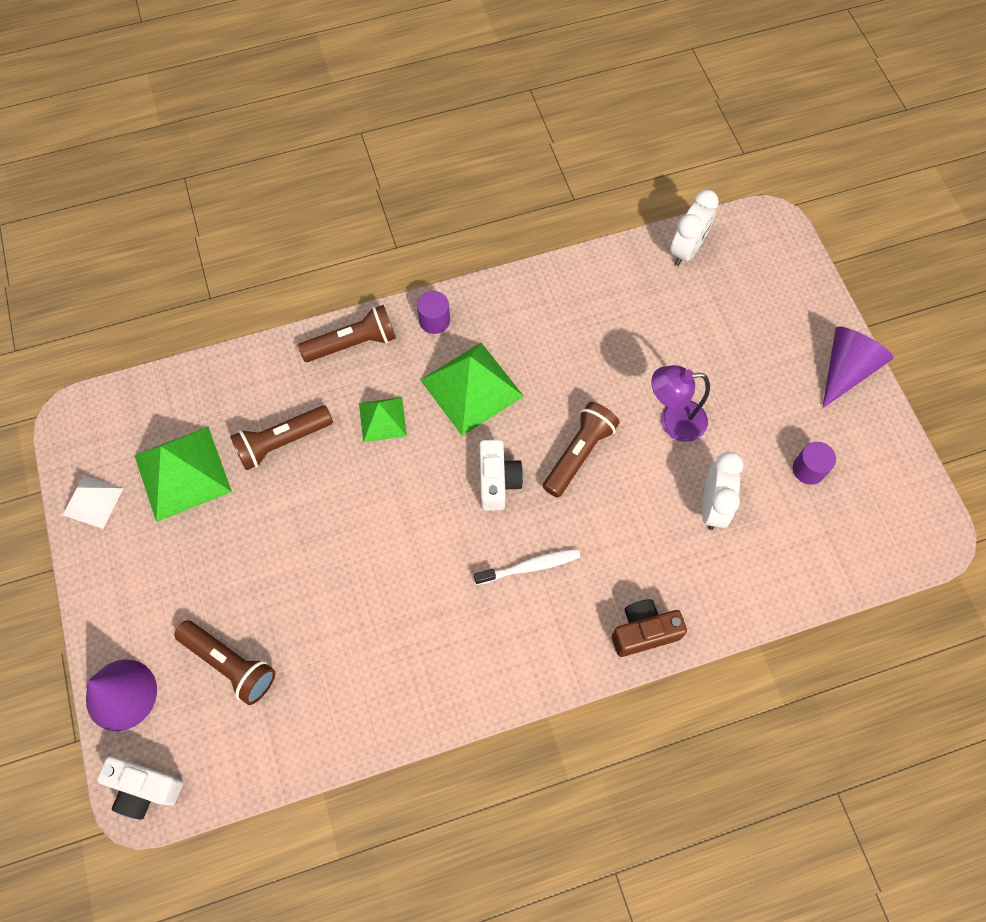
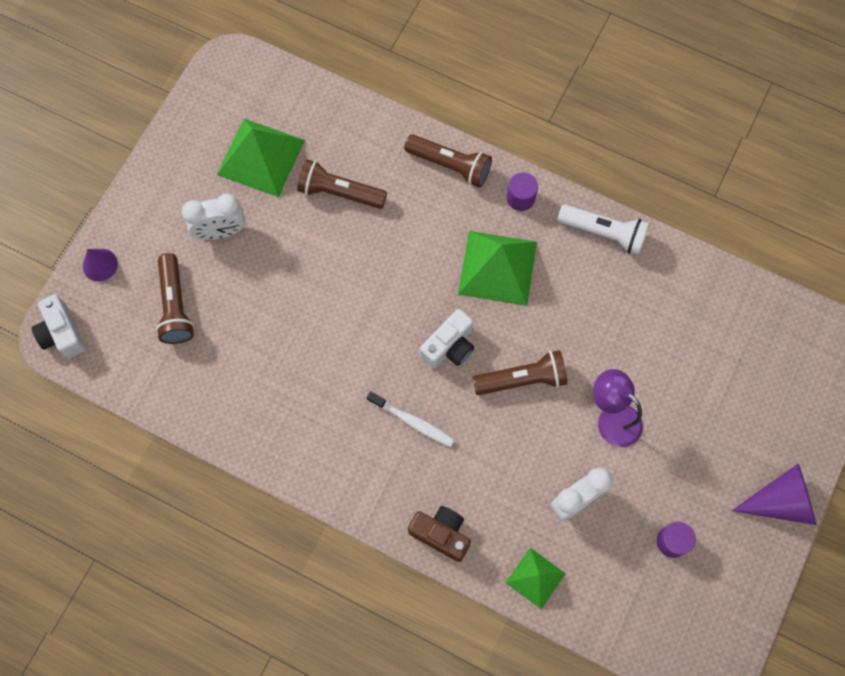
camera: 45 degrees right, 5 degrees up
(93, 501) = (193, 127): white pyramid -> none
(121, 694) = (100, 265): purple cone -> purple cone, size x0.61
(382, 419) = (417, 235): green pyramid -> green pyramid (535, 578)
(524, 292) = (603, 233): none -> white flashlight
(686, 250) = (757, 307): white clock -> white clock (221, 232)

